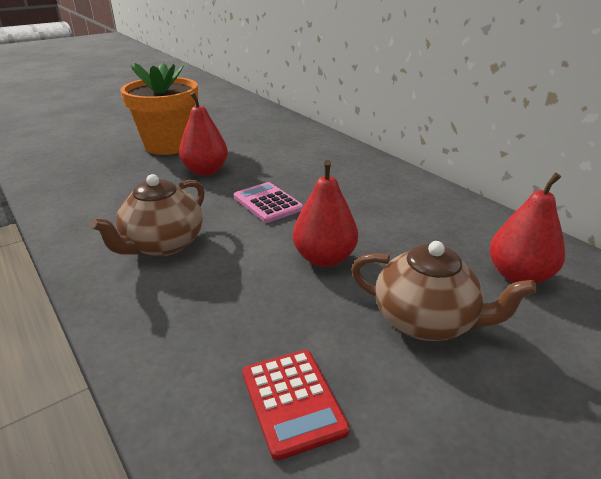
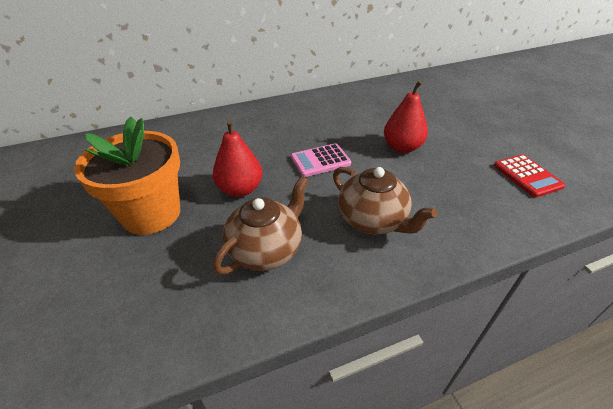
camera: 75 degrees left, 10 degrees up
(293, 401) = (527, 176): red calculator -> red calculator turned 75 degrees clockwise
(426, 321) = (461, 128): brown teapot -> brown teapot (266, 249)
(518, 276) = (423, 96): red pear -> none

